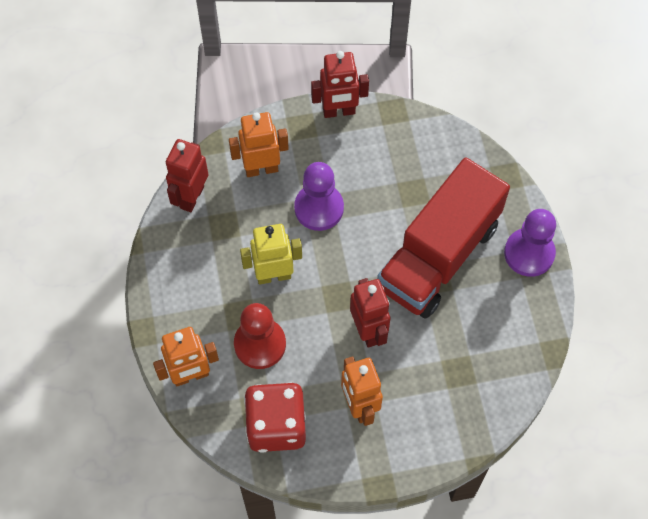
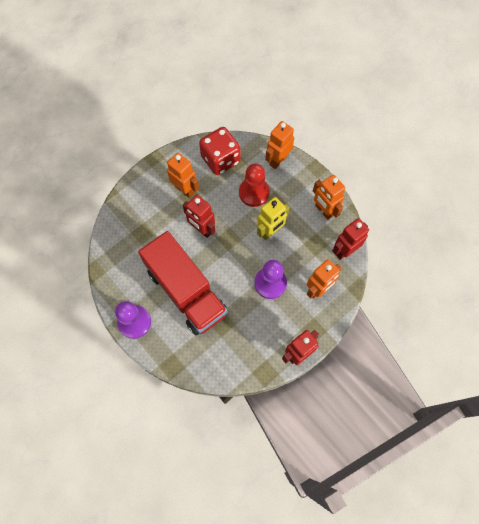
camera: 150 degrees right, 5 degrees up
(179, 264) = (324, 210): none -> orange robot
(191, 197) = (344, 250): red robot -> red robot turned 120 degrees counterclockwise
(438, 256) = (186, 291): red truck -> red truck turned 135 degrees clockwise

